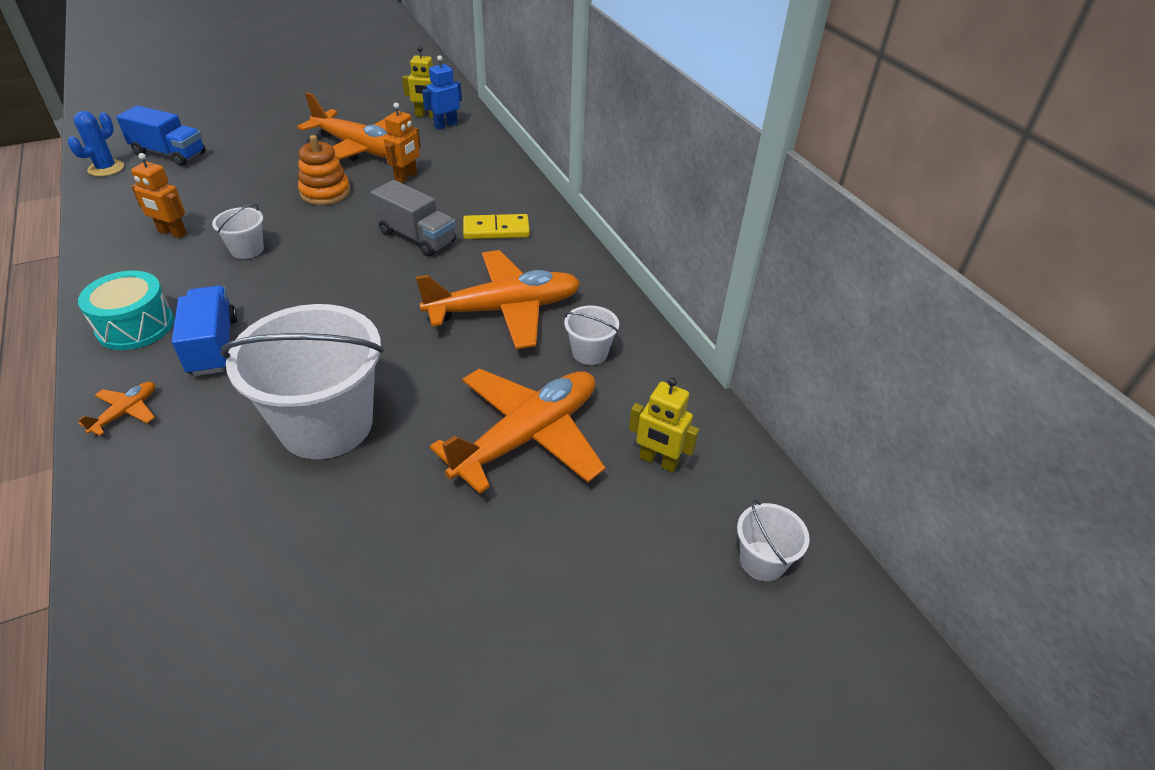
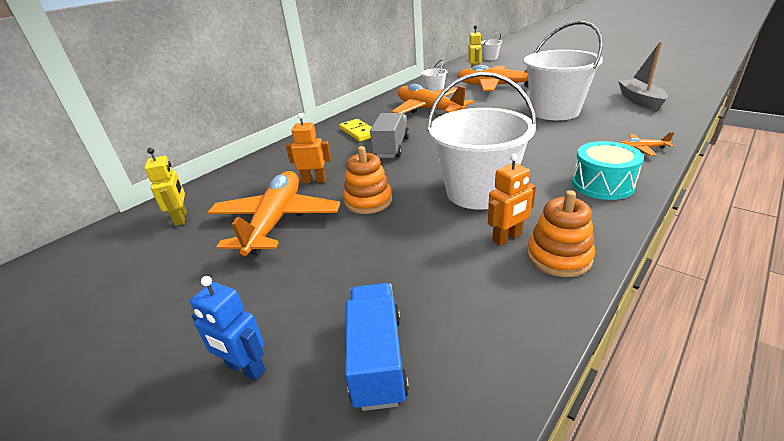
camera: 110 degrees left, 10 degrees down
(106, 168) = (468, 399): blue cactus -> none
(118, 243) = (559, 256): none -> orange stacking toy
(172, 233) = (507, 238): orange robot -> orange robot turned 60 degrees clockwise
(213, 346) = (567, 154): blue truck -> none
(213, 567) = (640, 101): none -> grey boat
(247, 249) = (478, 192): white bucket -> white bucket, size x2.27
(445, 125) = (202, 201): blue robot -> blue robot (245, 368)

